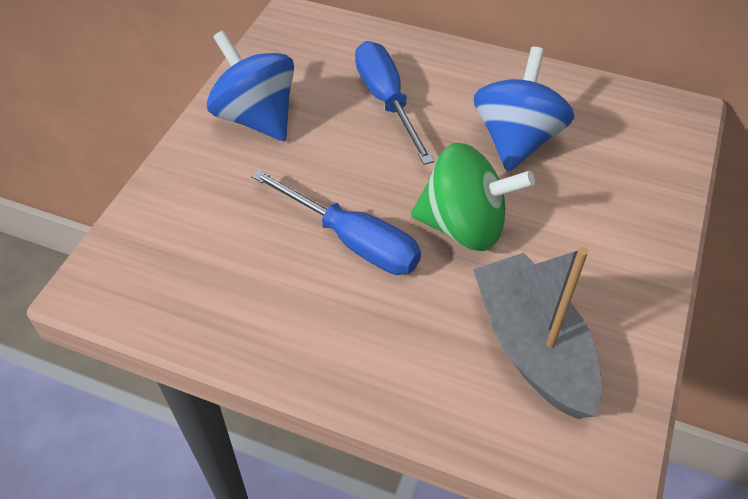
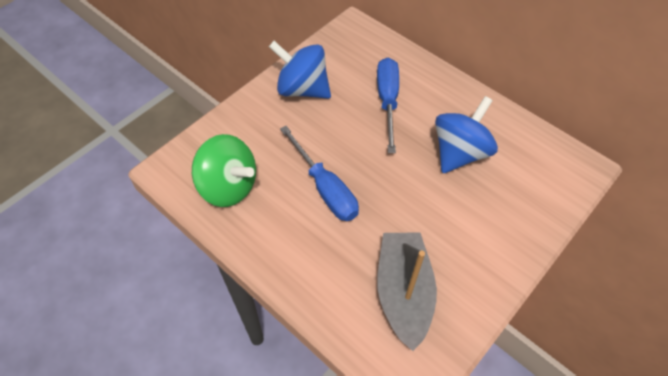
camera: 20 degrees right, 5 degrees up
(256, 117) = (302, 89): blue spinning top -> blue spinning top turned 45 degrees counterclockwise
(464, 226) = (397, 201): green spinning top -> green spinning top (228, 186)

